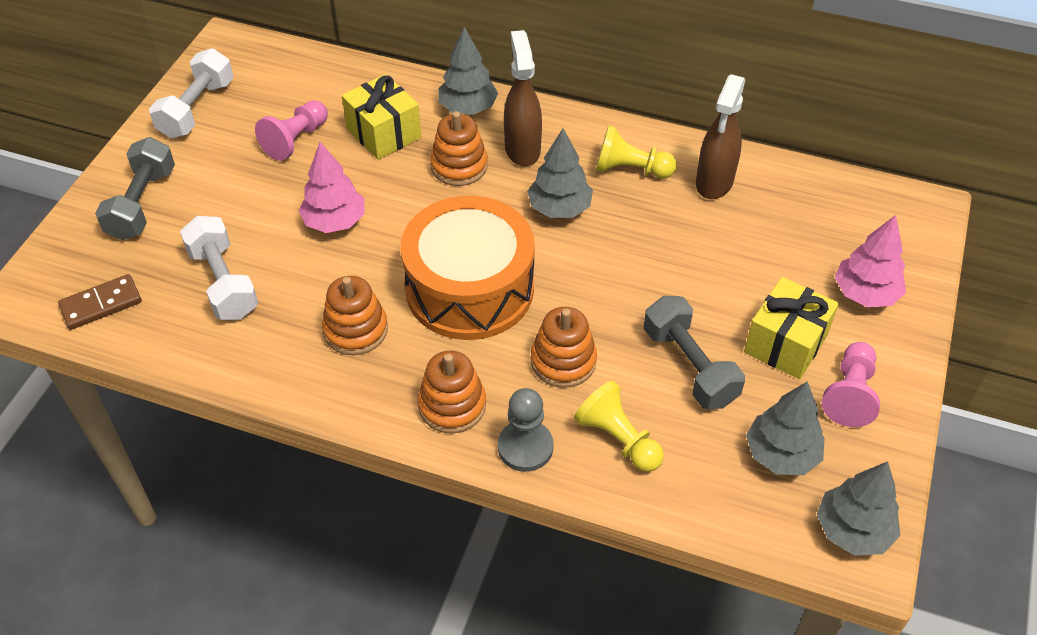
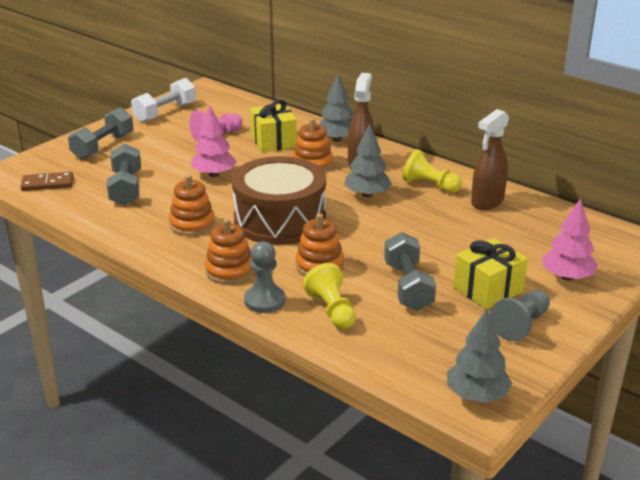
camera: 20 degrees right, 20 degrees down
(223, 282) = (126, 188): white dumbbell -> grey dumbbell
(470, 289) = (280, 220): orange drum -> brown drum
(781, 454) = (447, 344): grey tree -> none
(849, 394) = (521, 325): pink pawn -> grey pawn

